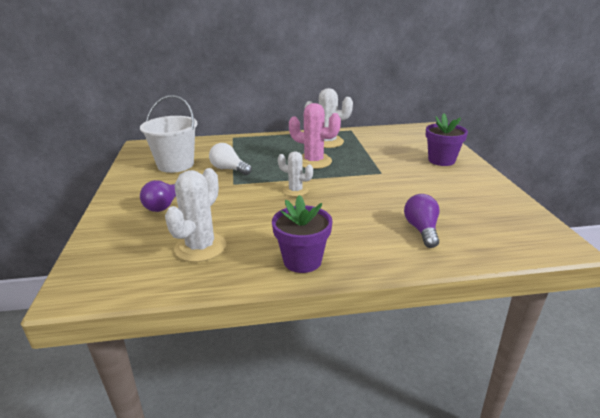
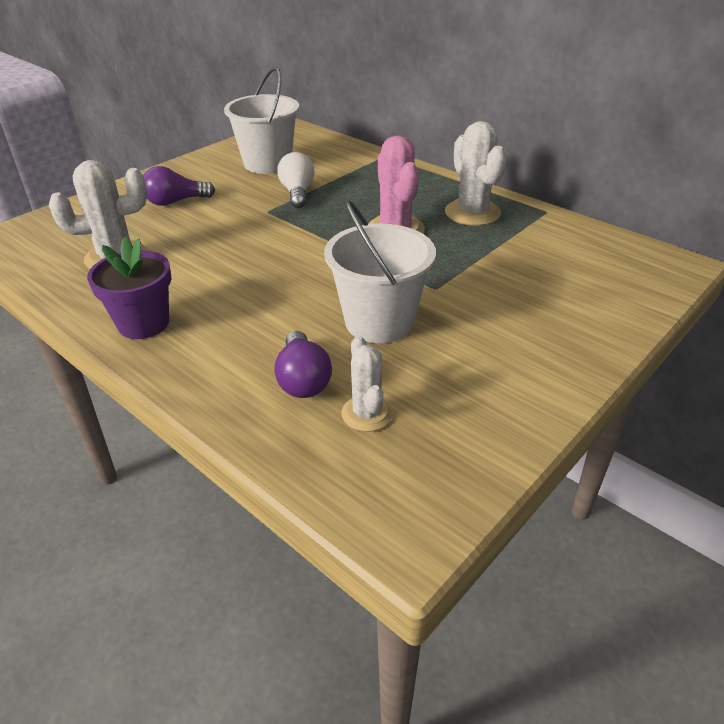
camera: 50 degrees right, 10 degrees up
(295, 191) = (298, 252): white cactus -> white cactus (367, 413)
(393, 194) = (379, 322): none -> white bucket
(421, 230) = (303, 380): purple light bulb -> purple light bulb turned 120 degrees clockwise
(441, 160) = (561, 322): purple flower pot -> none

